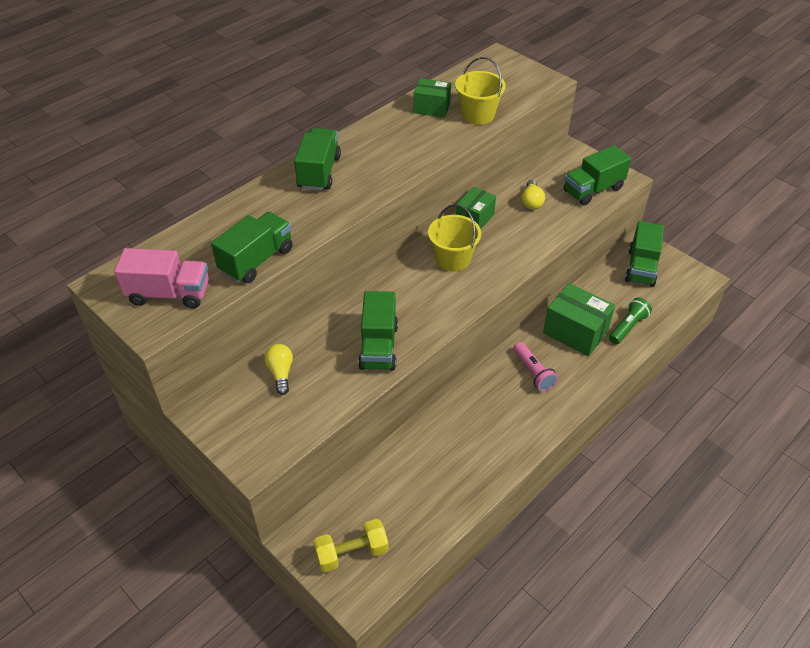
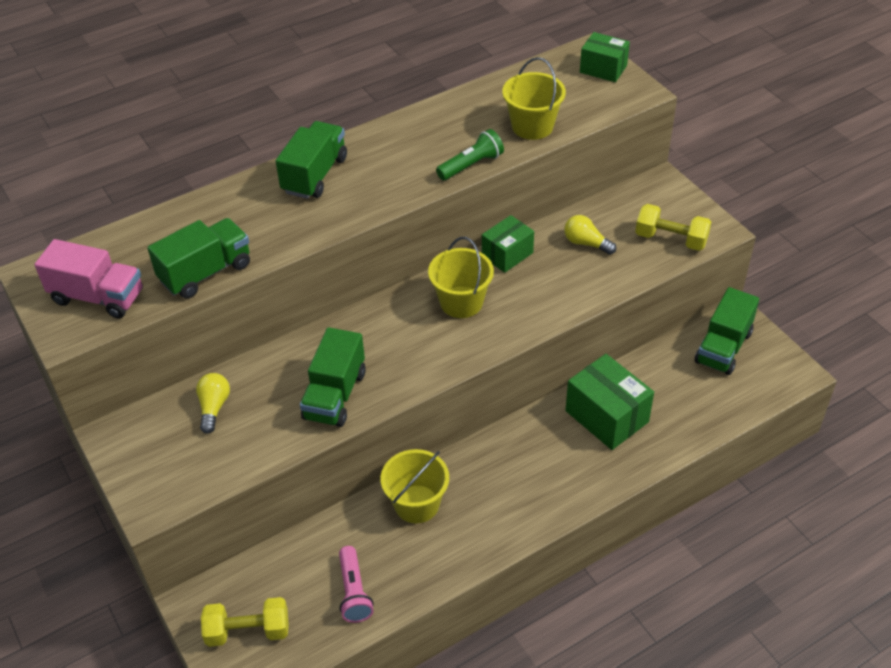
camera: 15 degrees right, 0 degrees up
(432, 108) = (479, 110): green box -> green box (603, 69)
(454, 424) = (416, 504): none -> yellow bucket
(531, 202) = (586, 243): yellow light bulb -> yellow light bulb turned 105 degrees clockwise
(533, 372) = (535, 458): pink flashlight -> pink flashlight (354, 592)
(593, 190) = (671, 239): green truck -> yellow dumbbell
(627, 327) = (676, 421): green flashlight -> green flashlight (471, 165)

